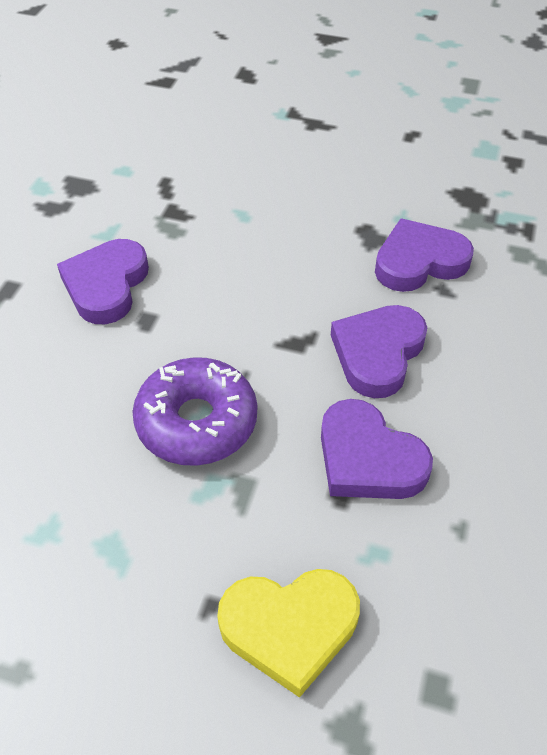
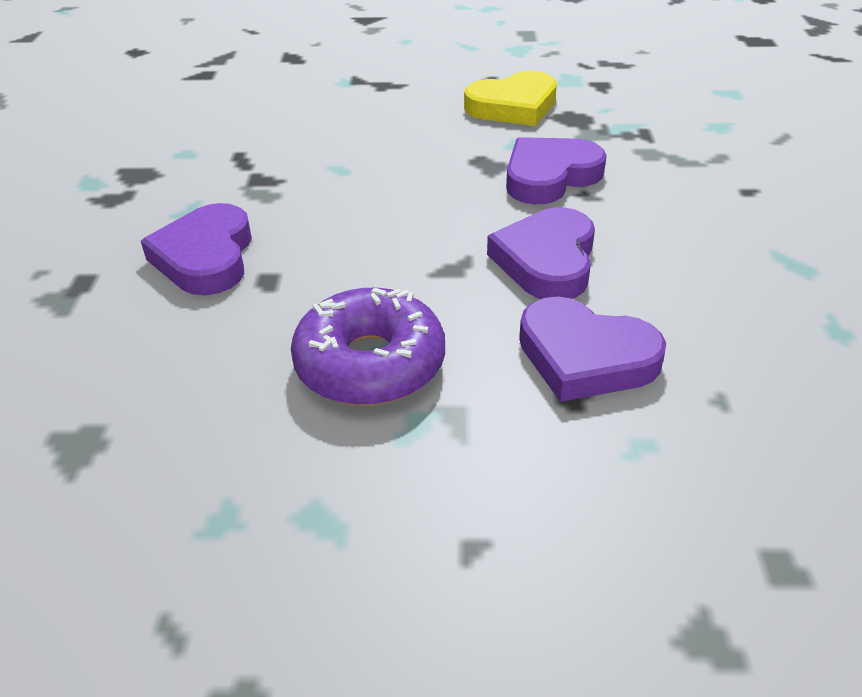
camera: 15 degrees left, 10 degrees down
(290, 628) = (579, 547): yellow heart -> yellow heart (513, 106)

